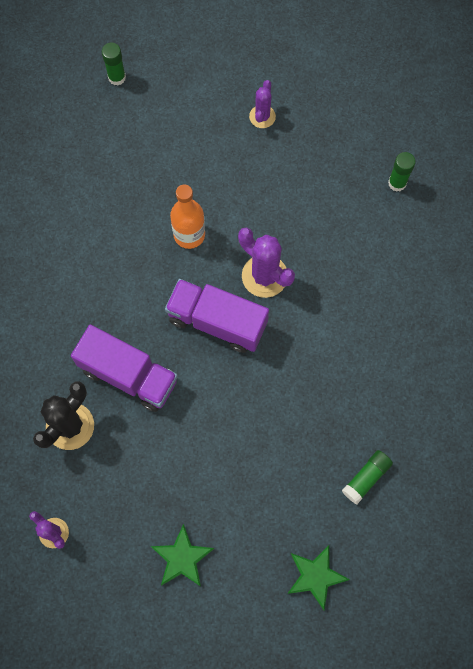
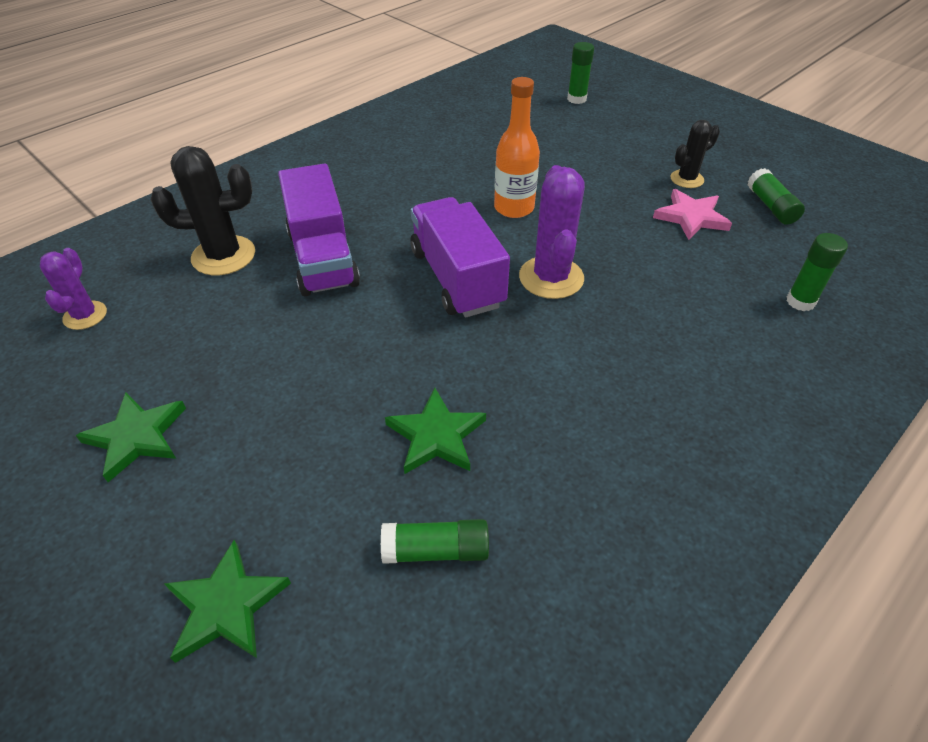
camera: 45 degrees right, 25 degrees down
(262, 116) = (686, 179): purple cactus -> black cactus
(293, 155) = (691, 217): none -> pink star
(310, 427) = (436, 435): none -> green star
(327, 105) = (771, 206): none -> green glue stick

